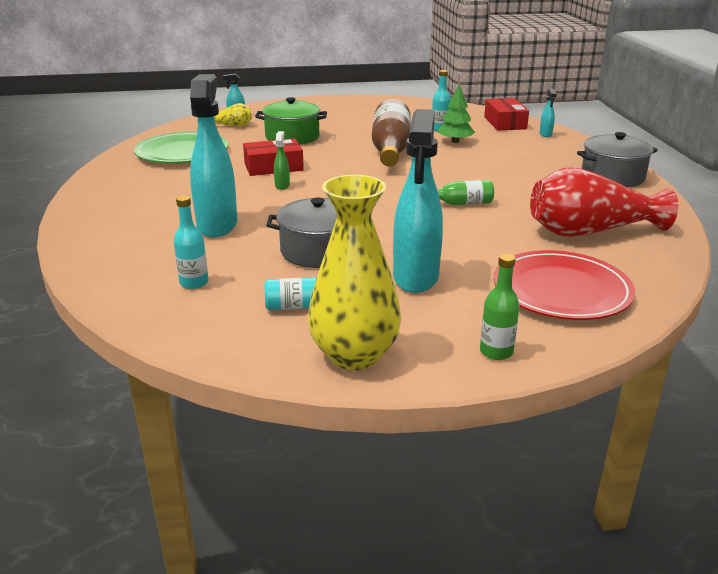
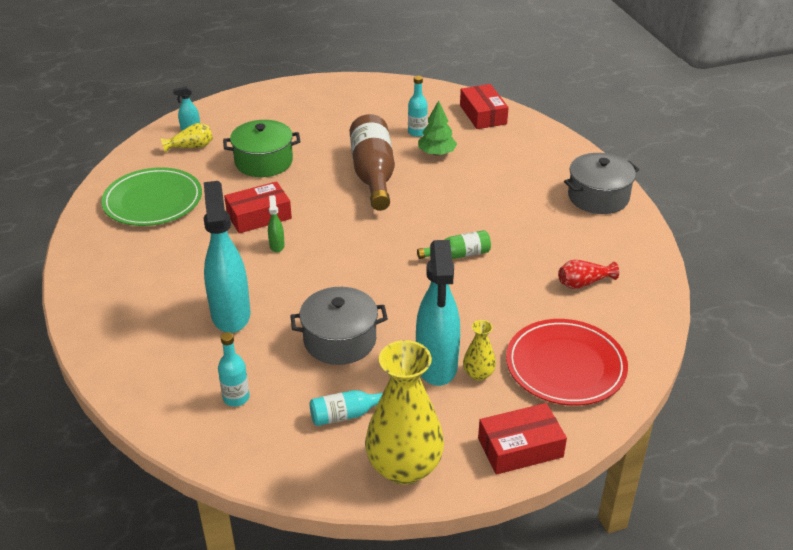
camera: 10 degrees left, 10 degrees up
(460, 288) = (478, 374): none -> yellow vase
(496, 352) = (520, 447): green bottle -> red box
(545, 134) = (527, 132): turquoise spray bottle -> none
(590, 232) = (583, 283): red vase -> red vase, size x0.47

